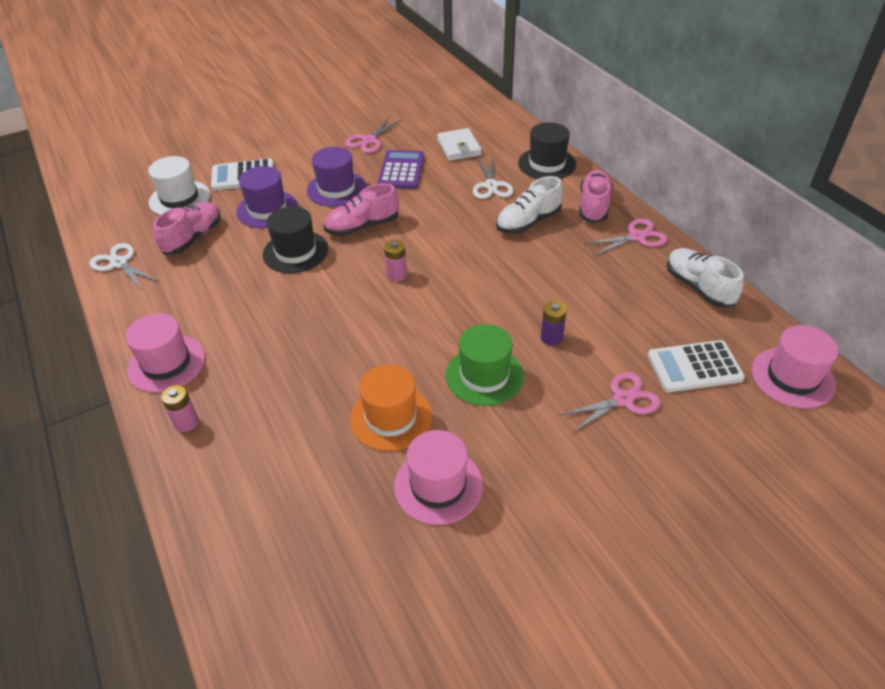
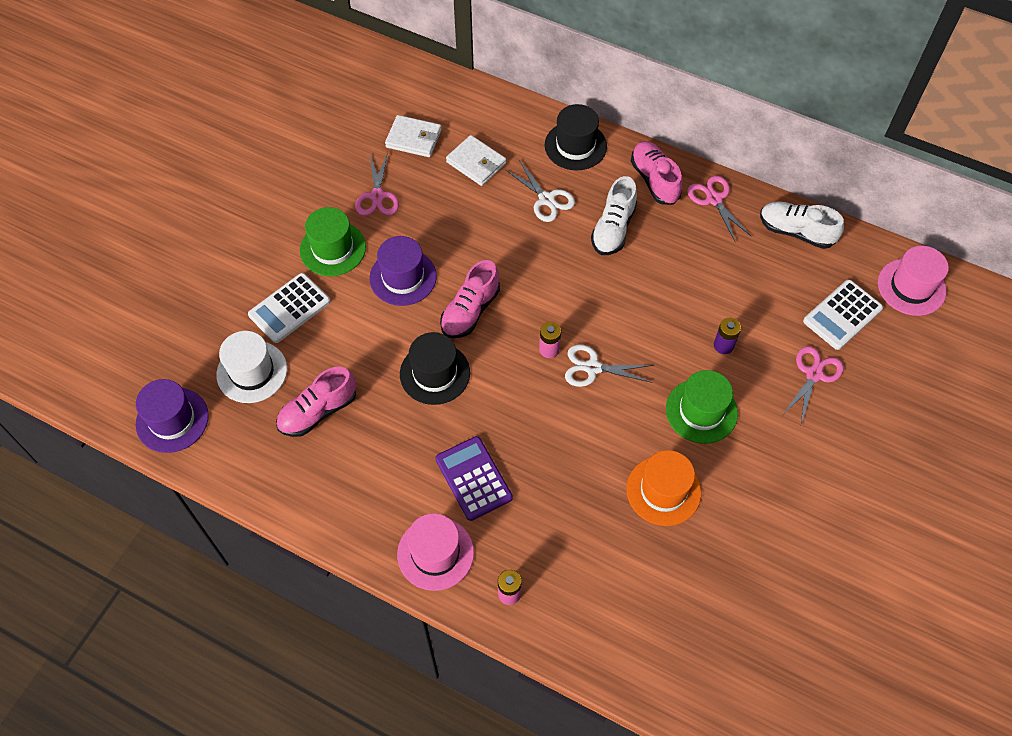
camera: 35 degrees left, 15 degrees up
(119, 263) = (275, 480): white scissors -> white scissors (593, 368)
(193, 238) = (318, 411): pink shoe -> pink shoe turned 120 degrees counterclockwise
(267, 209) = (358, 338): purple hat -> purple hat (172, 420)
(307, 156) = (333, 248): none -> green hat
(401, 170) = (446, 221): purple calculator -> purple calculator (473, 478)
(428, 120) = (413, 139): none -> white wallet
(438, 485) = (743, 525): pink hat -> none
(637, 237) = (714, 199): pink scissors -> pink scissors turned 60 degrees counterclockwise

